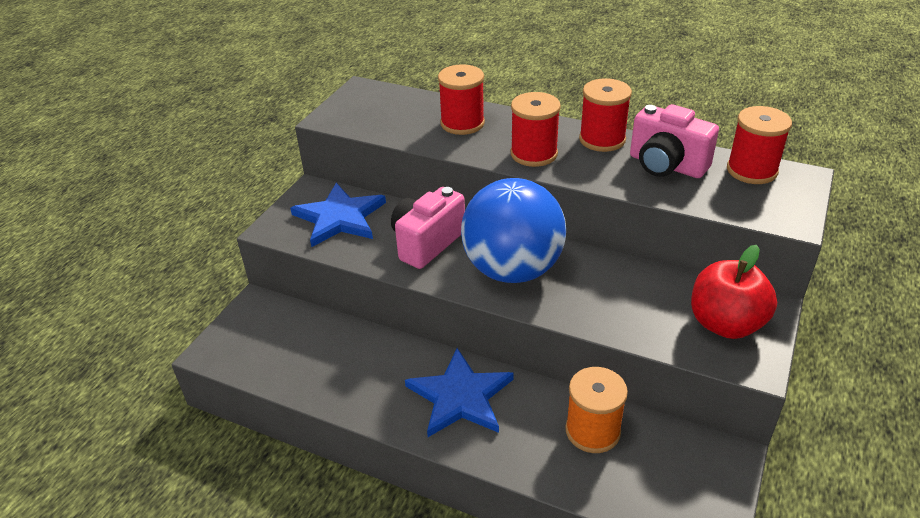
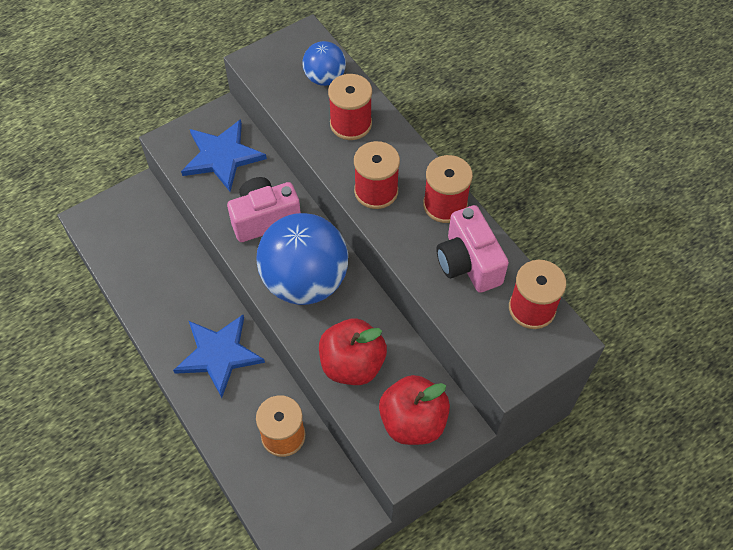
camera: 30 degrees right, 20 degrees up
(407, 106) = (325, 78): none -> blue ball
(623, 309) = (352, 364): none -> red apple

